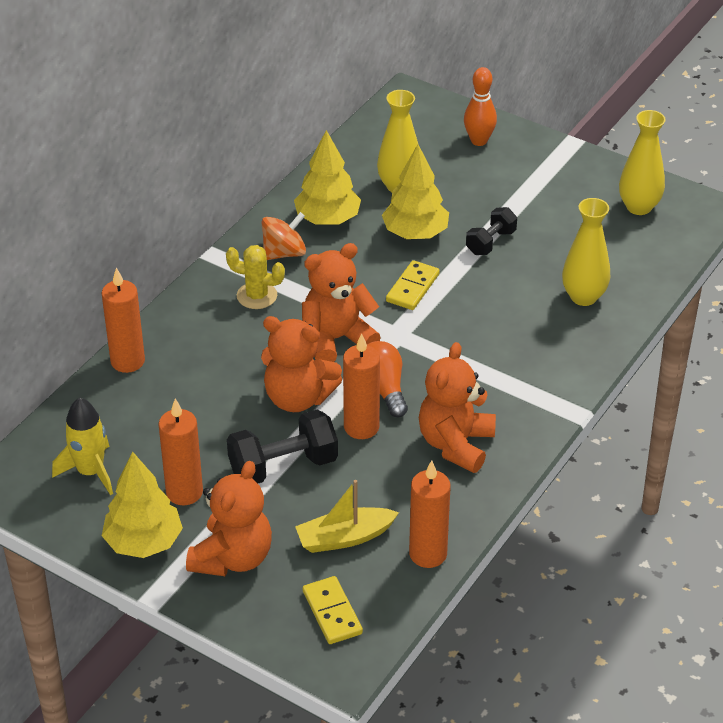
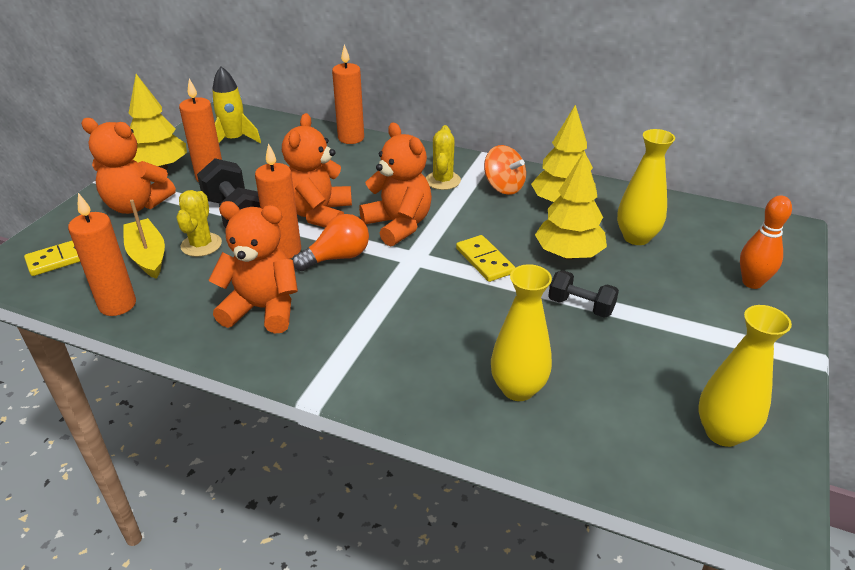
camera: 80 degrees right, 5 degrees down
(334, 494) = (201, 245): none -> yellow cactus
(412, 288) = (485, 261): yellow domino -> yellow domino turned 45 degrees clockwise

